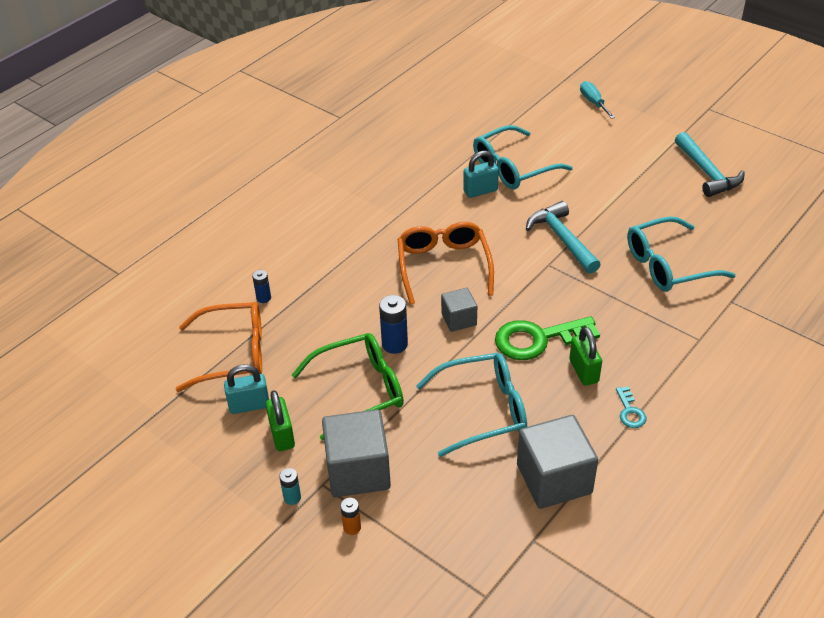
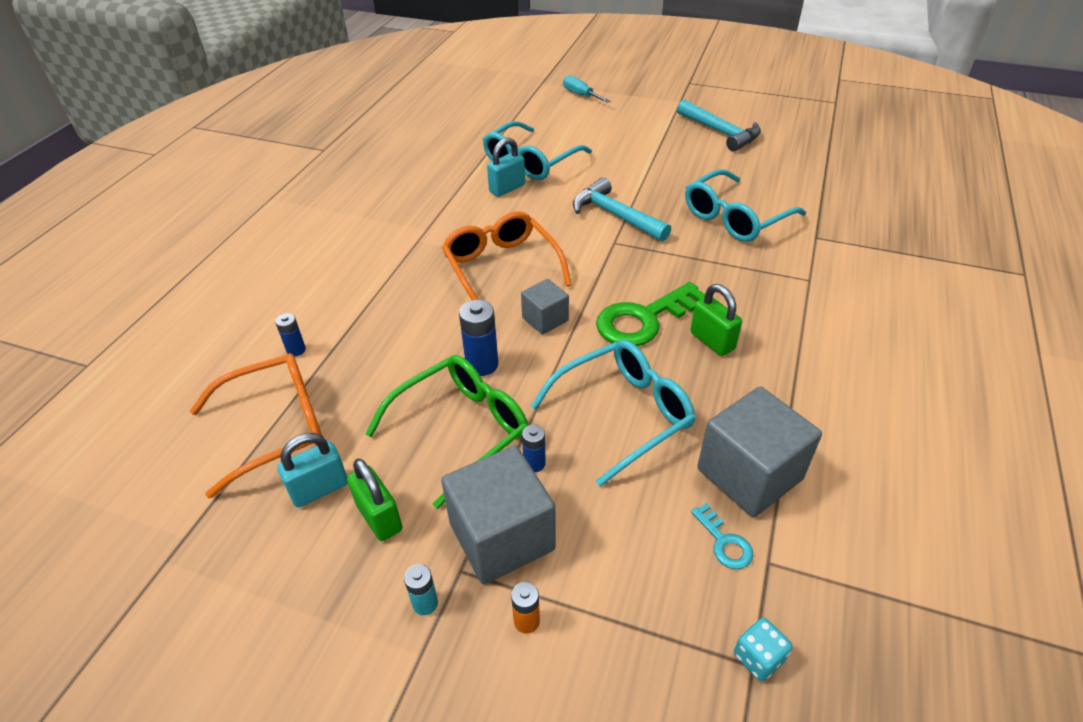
camera: 20 degrees left, 0 degrees up
(401, 428) = (534, 463): none -> blue battery
(491, 594) = (758, 657): none -> turquoise dice
(630, 411) = (786, 371): turquoise key -> turquoise key (724, 542)

